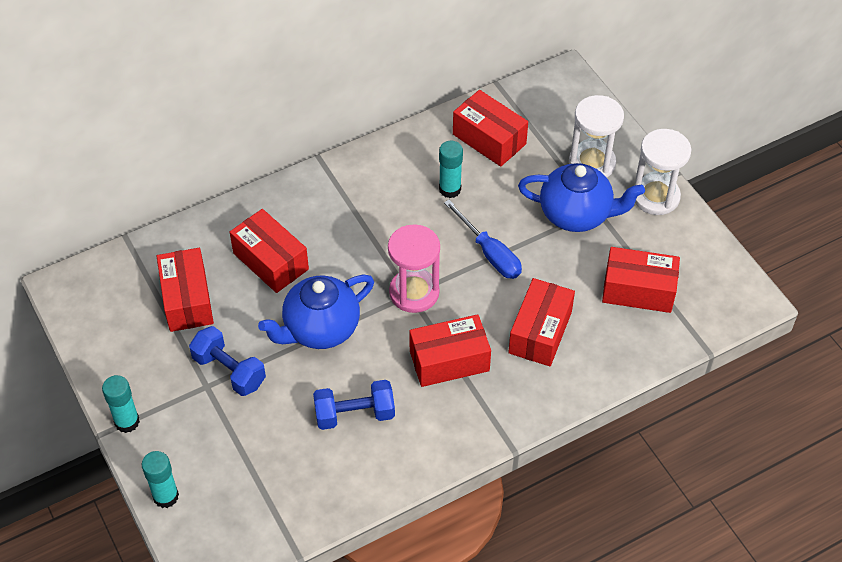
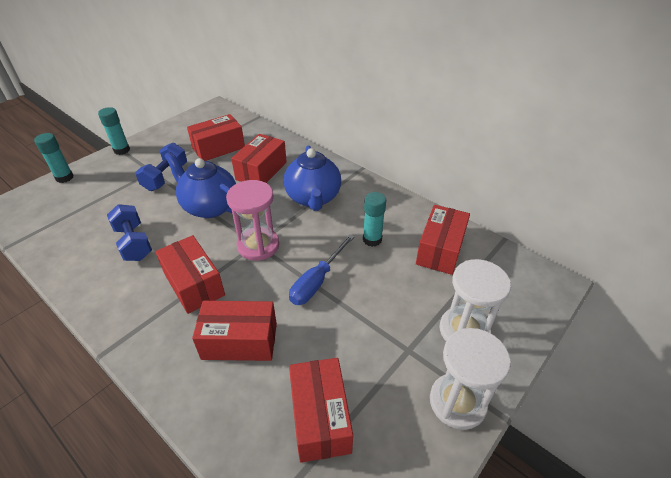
camera: 70 degrees right, 10 degrees down
(576, 214) = (393, 334): blue teapot -> blue teapot (313, 198)

